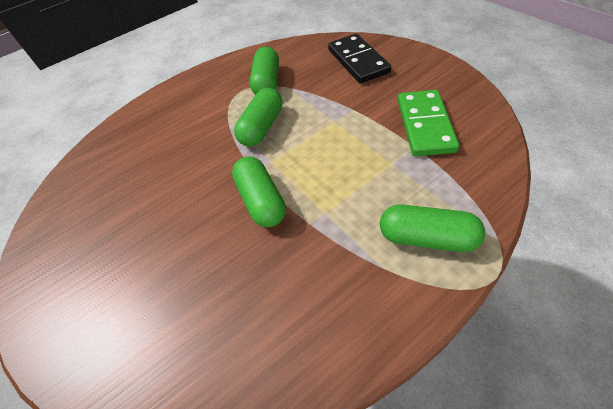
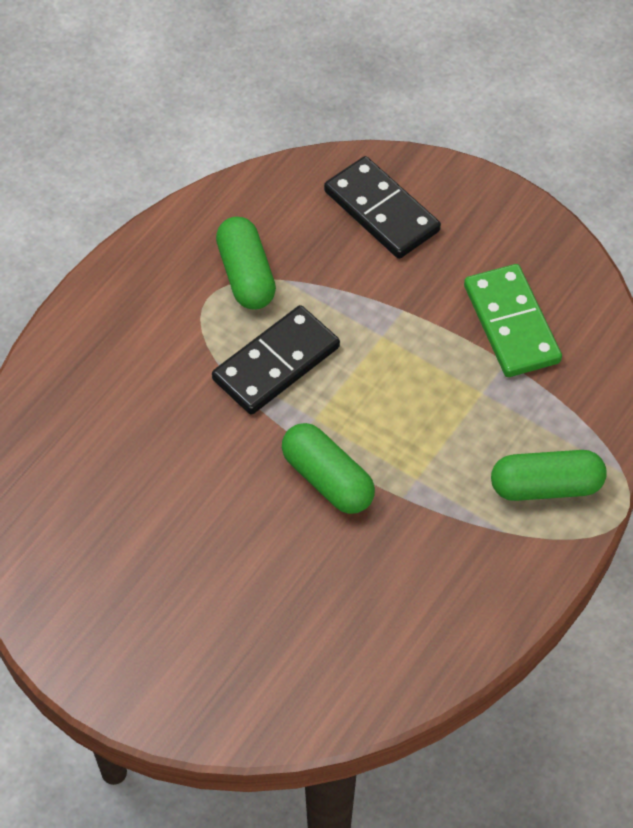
camera: 25 degrees left, 5 degrees up
(262, 127) = (276, 363): green capsule -> black domino

